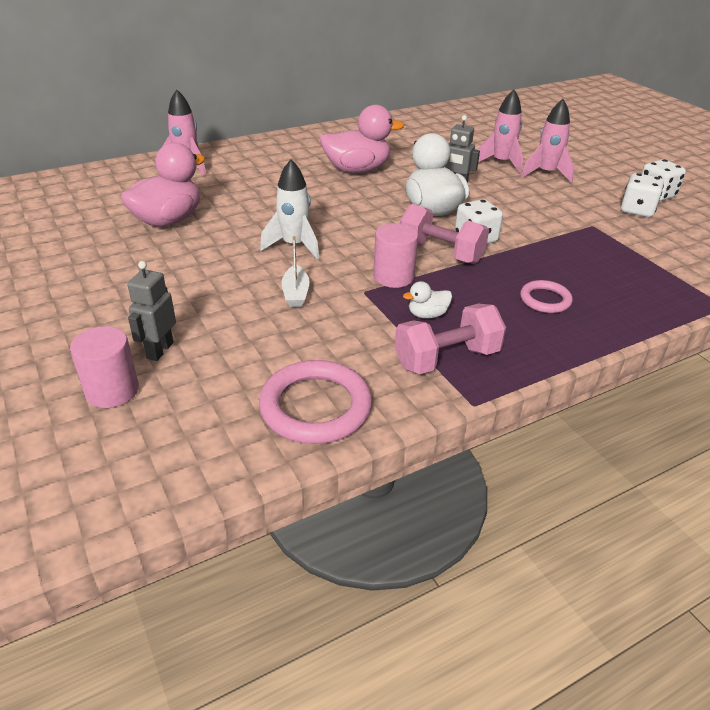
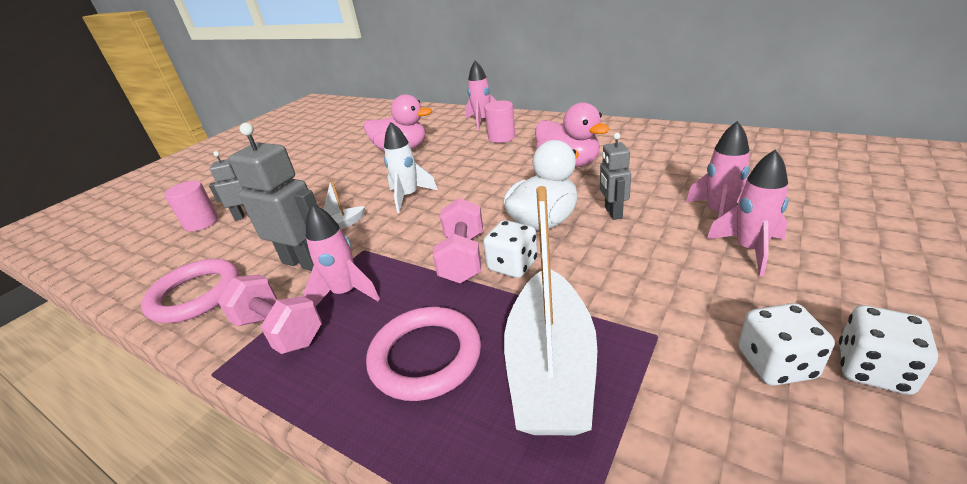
camera: 65 degrees right, 5 degrees down
(342, 327) = (304, 262): none -> grey robot
(393, 277) = (397, 253): pink cylinder -> pink cylinder (501, 137)
(427, 315) = (346, 293): white duck -> pink rocket
(545, 300) = (425, 356): pink ring -> pink ring, size x1.78
(592, 263) = (551, 368): none -> white boat

